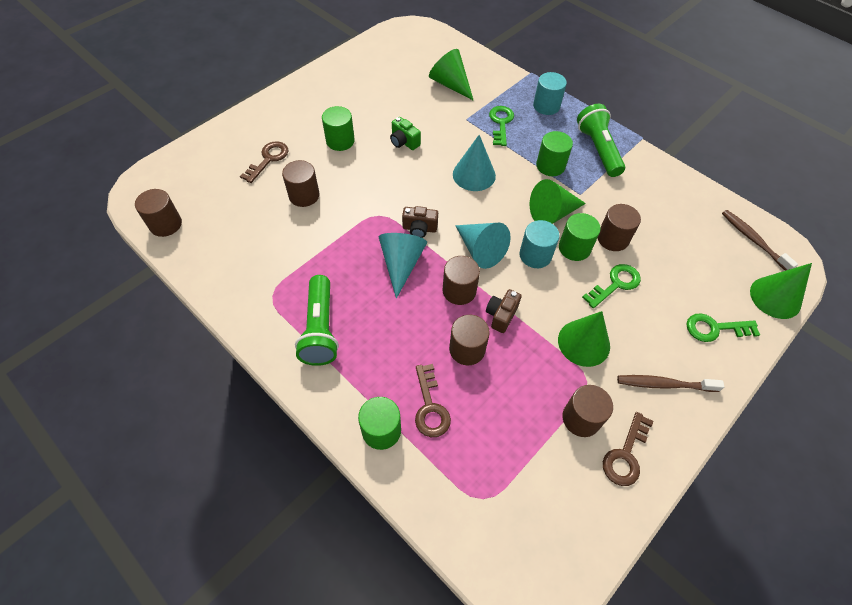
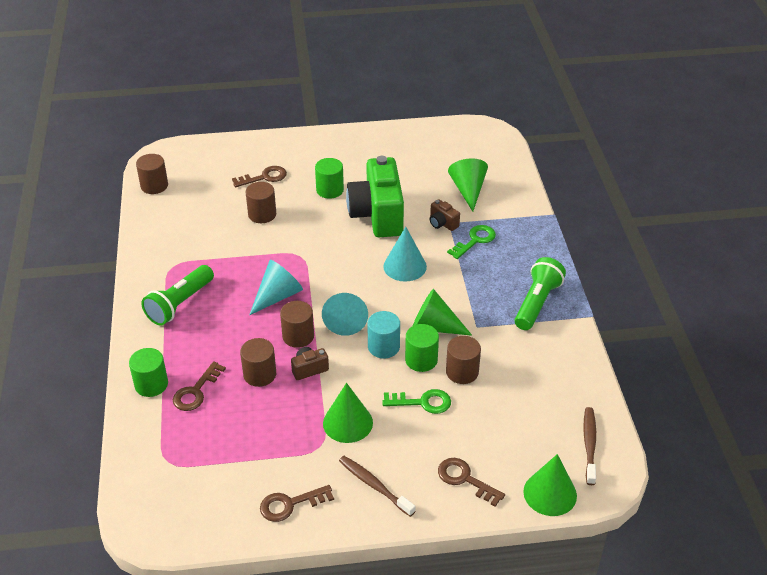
camera: 40 degrees right, 15 degrees down
(404, 142) = (377, 215): green camera -> green camera, size x2.41
(419, 229) = (318, 280): brown camera -> brown camera (442, 223)
(546, 106) = (533, 247): turquoise cylinder -> none
(550, 166) = (477, 293): green cylinder -> none
(581, 418) = (286, 464): brown cylinder -> none
(715, 328) = (465, 479): green key -> brown key

